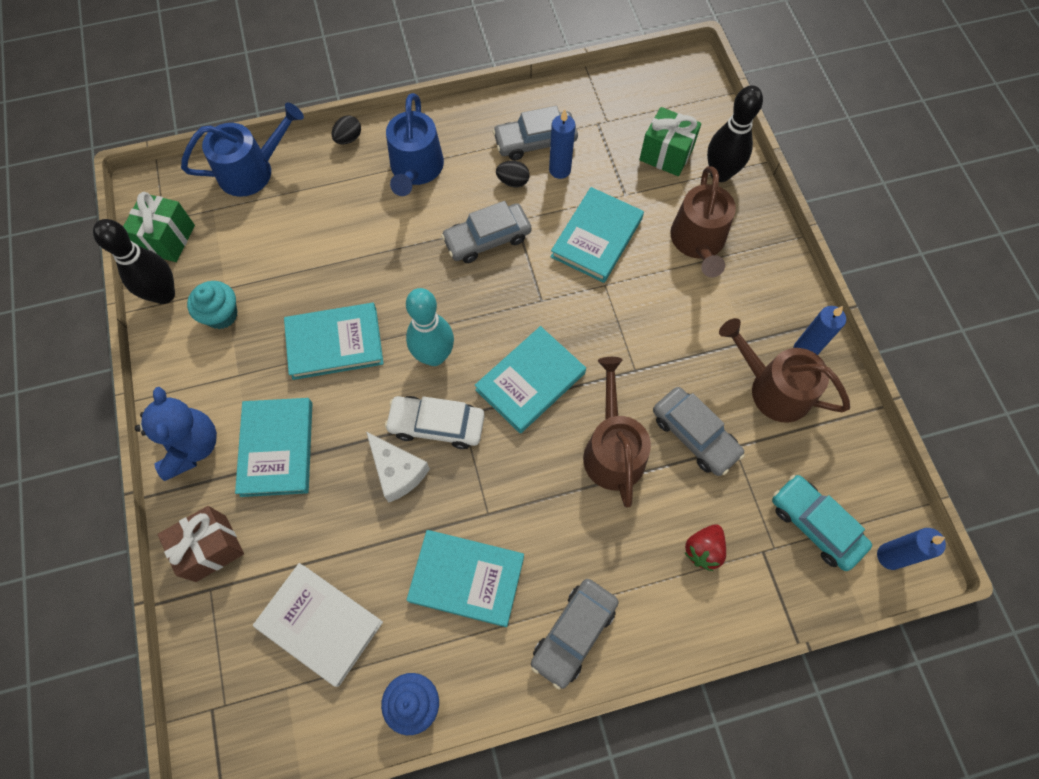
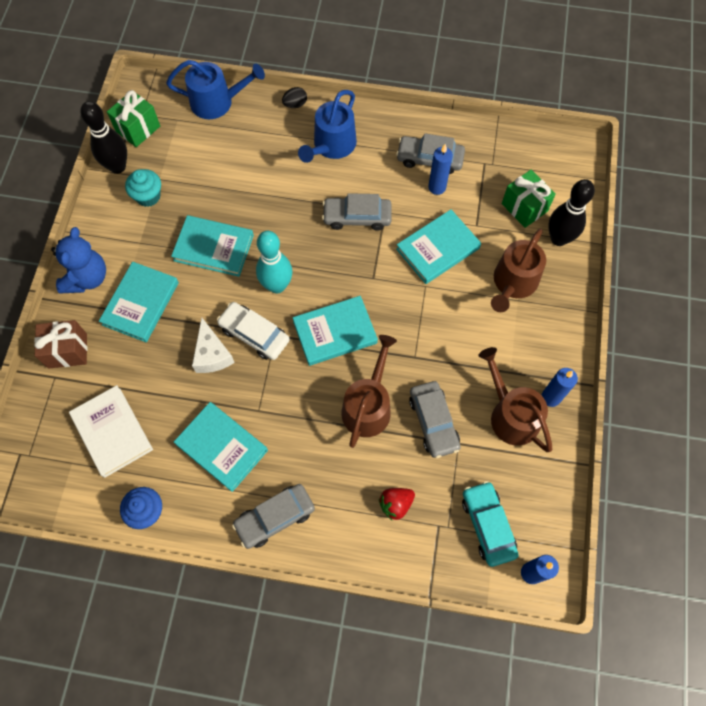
camera: 25 degrees right, 0 degrees up
(513, 181) = (397, 182): black egg -> none

